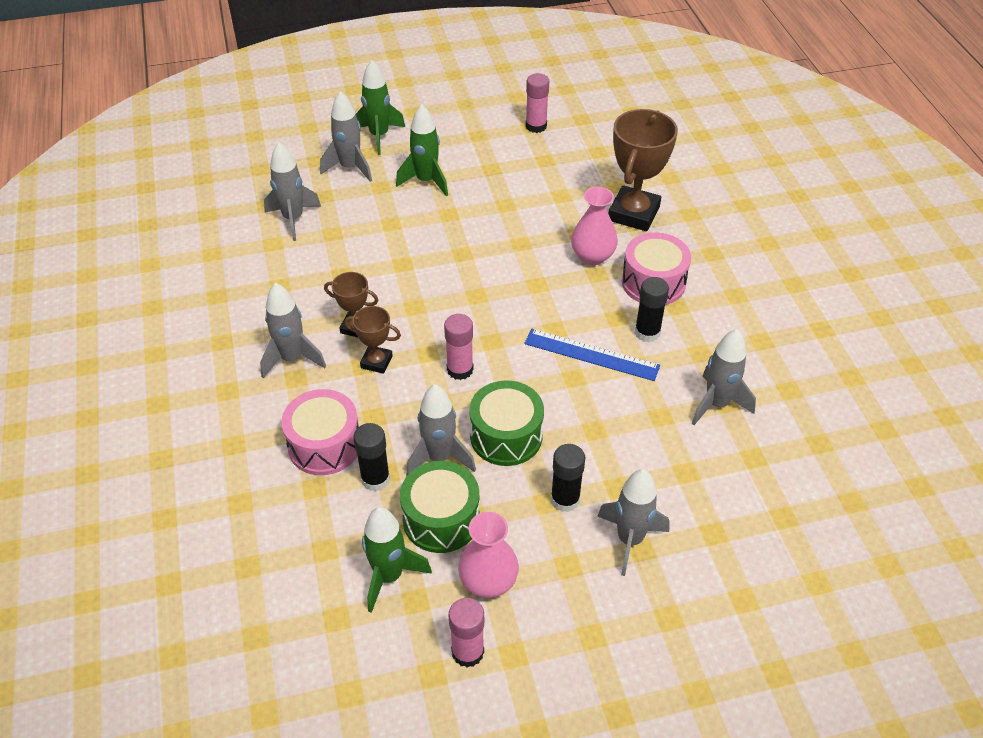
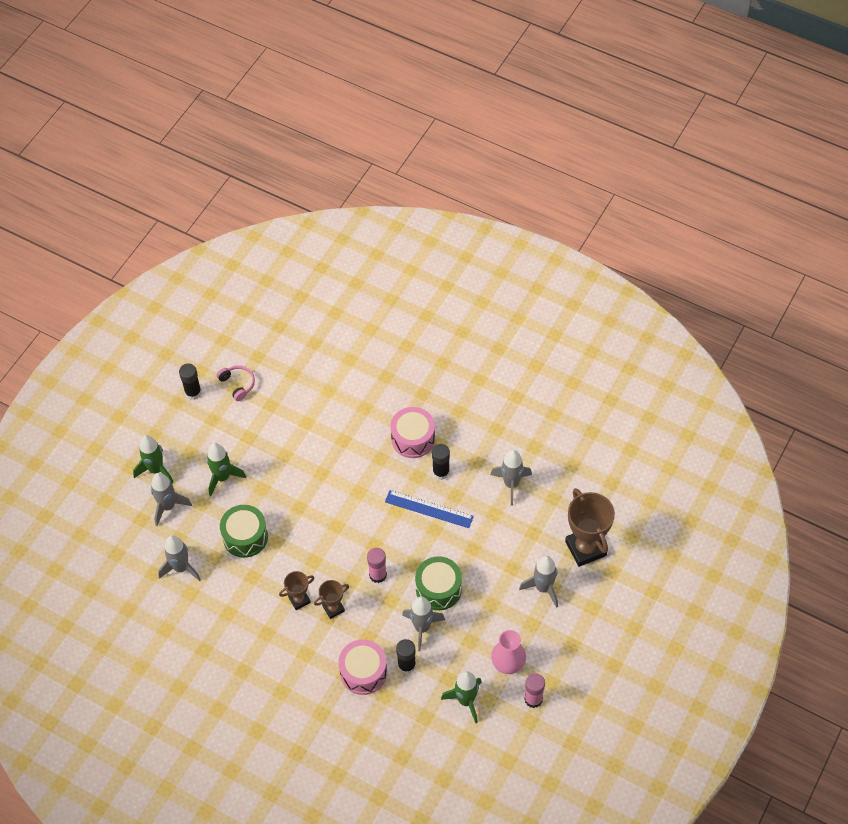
camera: 45 degrees left, 10 degrees up
(292, 358) = (290, 646): grey rocket -> none
(441, 519) = (457, 655): green drum -> green drum (245, 537)
(536, 126) = (238, 384): pink glue stick -> pink headphones
(565, 499) = (497, 595): black glue stick -> black glue stick (193, 392)
(591, 355) = (429, 509): blue ruler -> blue ruler turned 45 degrees clockwise
(592, 256) = (366, 449): pink vase -> none
(633, 213) = (357, 402): brown trophy -> brown trophy (585, 548)

